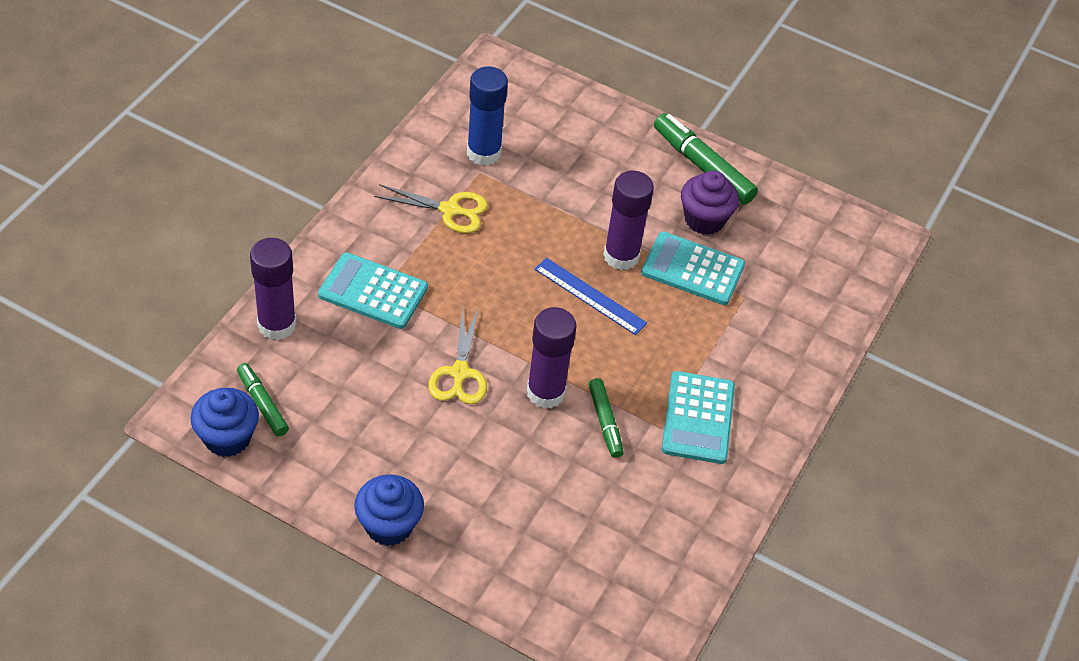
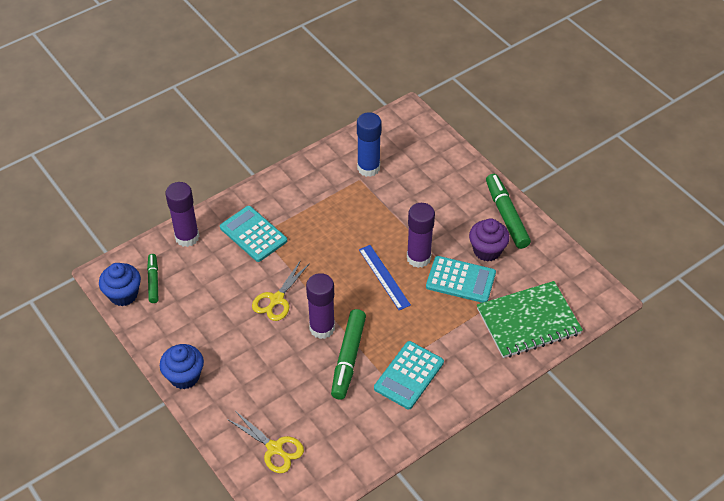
camera: 30 degrees right, 0 degrees up
(450, 210) = (327, 198): yellow scissors -> yellow scissors (274, 448)
(605, 422) = (348, 358): green marker -> green marker, size x1.67
(692, 269) = (460, 280): turquoise calculator -> turquoise calculator turned 150 degrees clockwise
(808, 297) = (528, 321): none -> green notebook

